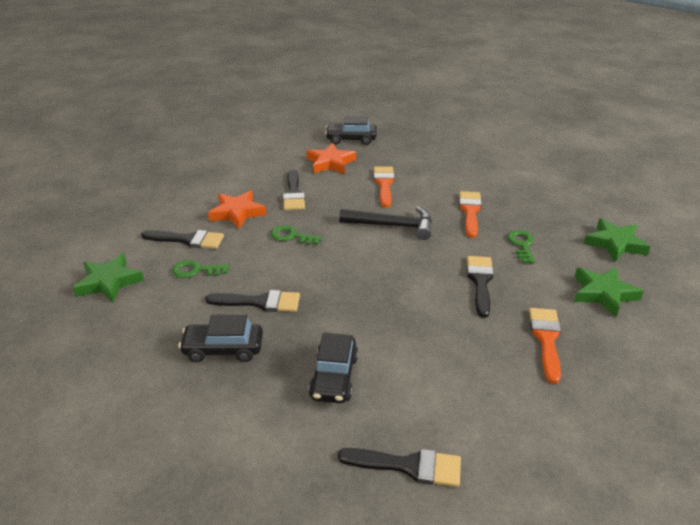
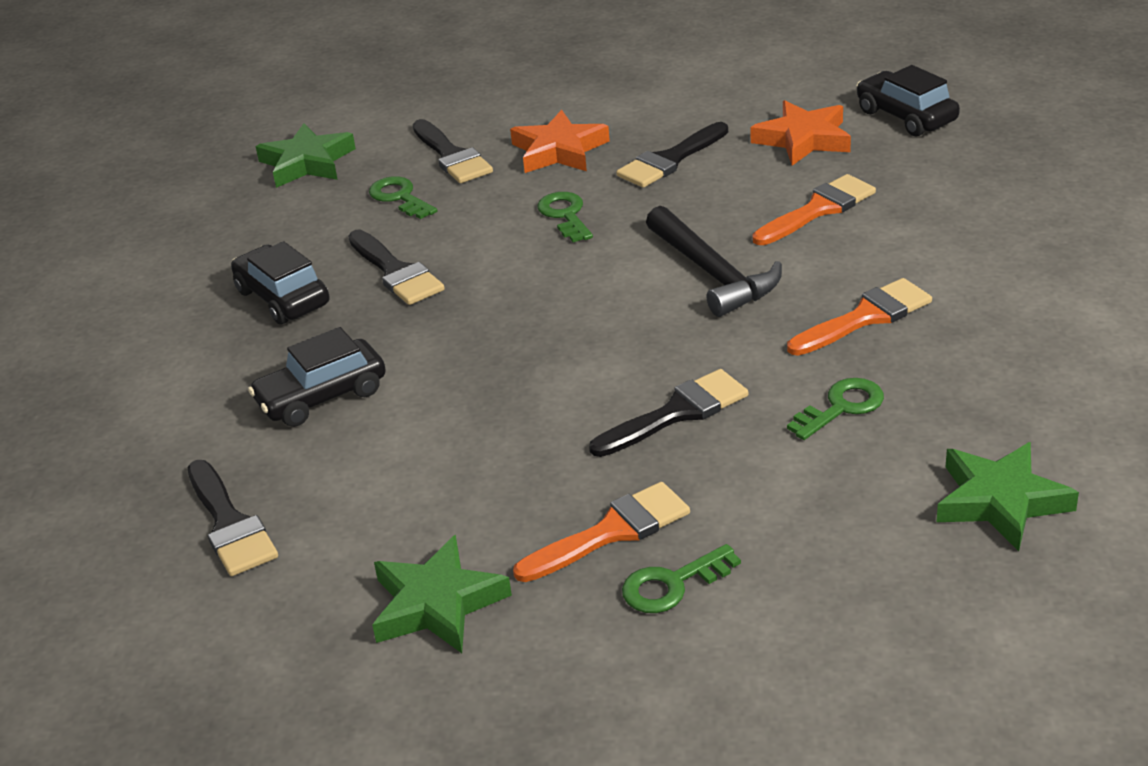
camera: 55 degrees right, 0 degrees up
(598, 341) = (672, 584): none -> green key
(603, 294) = (815, 544): green star -> green star (437, 604)

